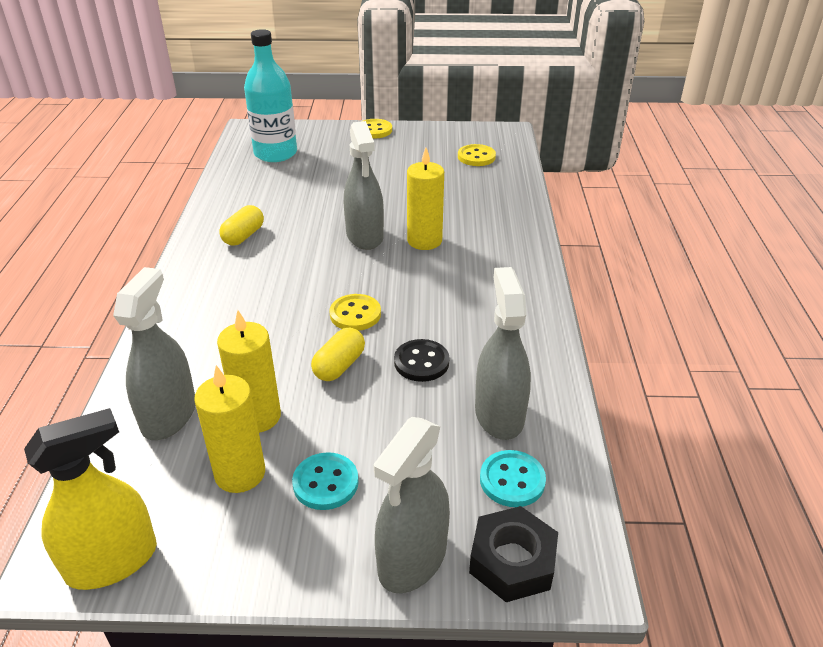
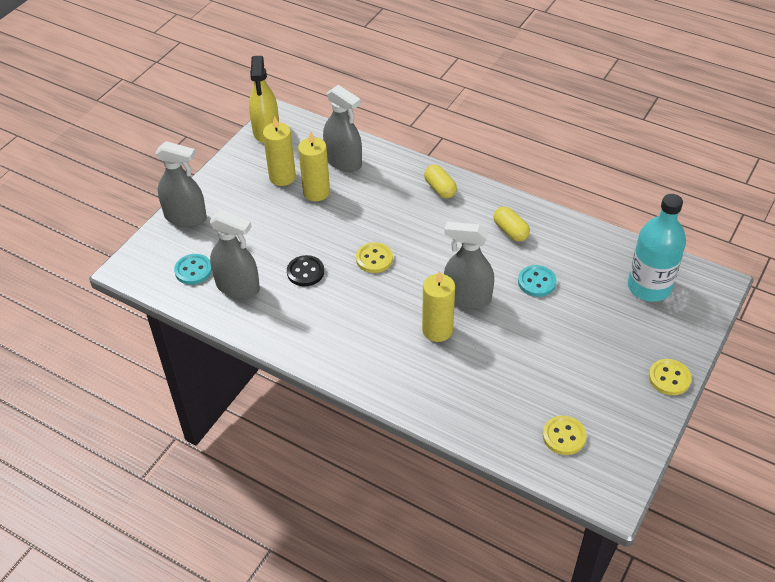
camera: 120 degrees right, 10 degrees up
(325, 483) = (251, 203): turquoise button -> turquoise button (536, 282)
(339, 366) = (331, 235): yellow capsule -> yellow capsule (440, 188)
(412, 559) = (186, 217): grey spray bottle -> grey spray bottle turned 135 degrees clockwise
(512, 561) = (154, 249): black nut -> none

